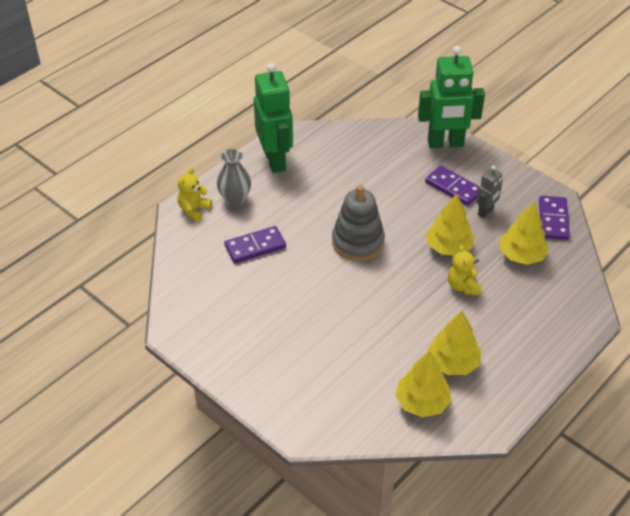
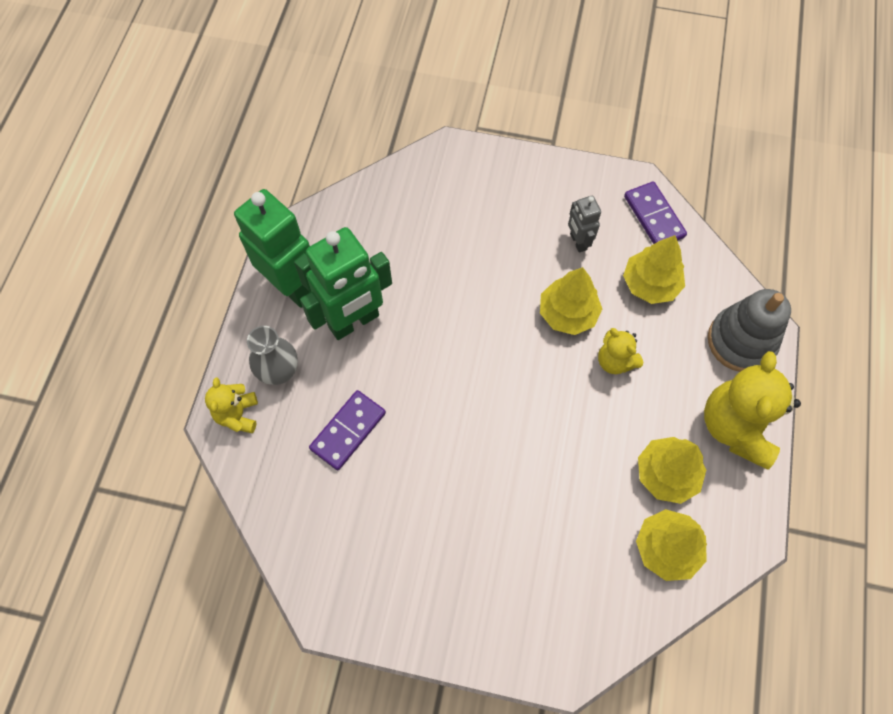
camera: 30 degrees left, 20 degrees up
(358, 242) = (464, 360): grey stacking toy -> grey stacking toy (741, 341)
(445, 143) = (476, 164): green robot -> green robot (354, 322)
(453, 188) = (523, 225): purple domino -> none
(486, 212) = (578, 242): grey robot -> grey robot turned 150 degrees clockwise
(525, 360) = (736, 427): none -> yellow teddy bear

